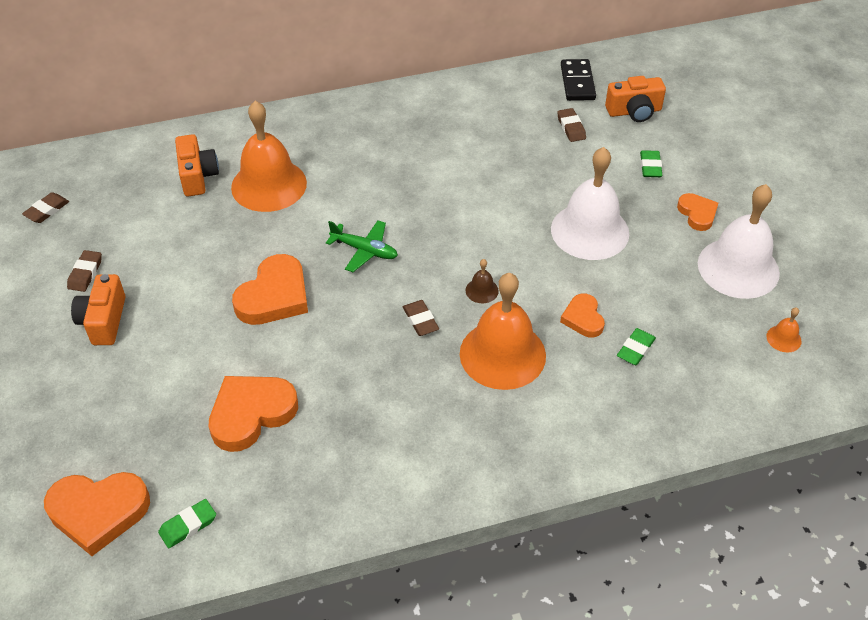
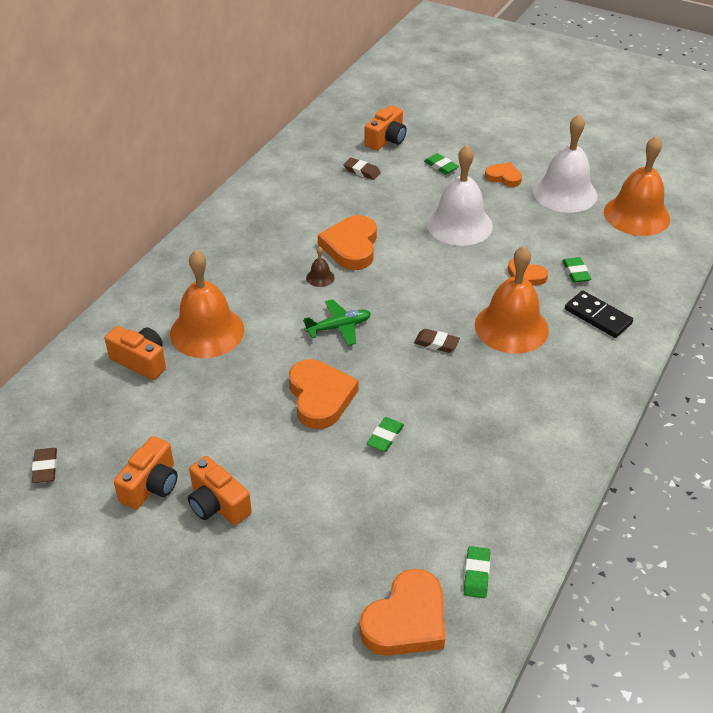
camera: 45 degrees left, 5 degrees down
(85, 273) = (151, 485): brown eraser -> orange camera
(251, 414) = (415, 478): orange heart -> orange heart (351, 247)
(275, 364) = (385, 437): none -> green eraser
(482, 290) = (447, 300): brown bell -> brown bell (320, 277)
(577, 82) = (327, 142): black domino -> black domino (598, 316)
(783, 338) = (636, 215): orange bell -> orange bell, size x2.48

